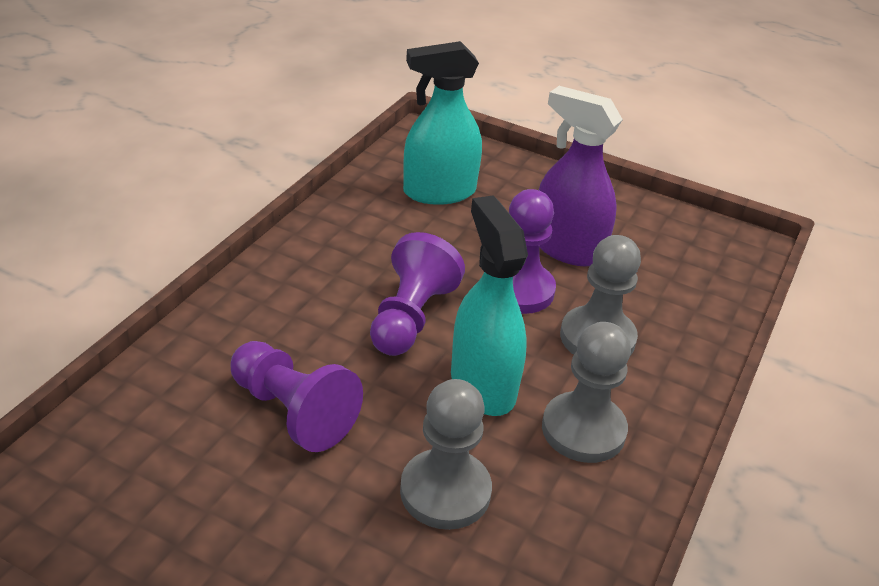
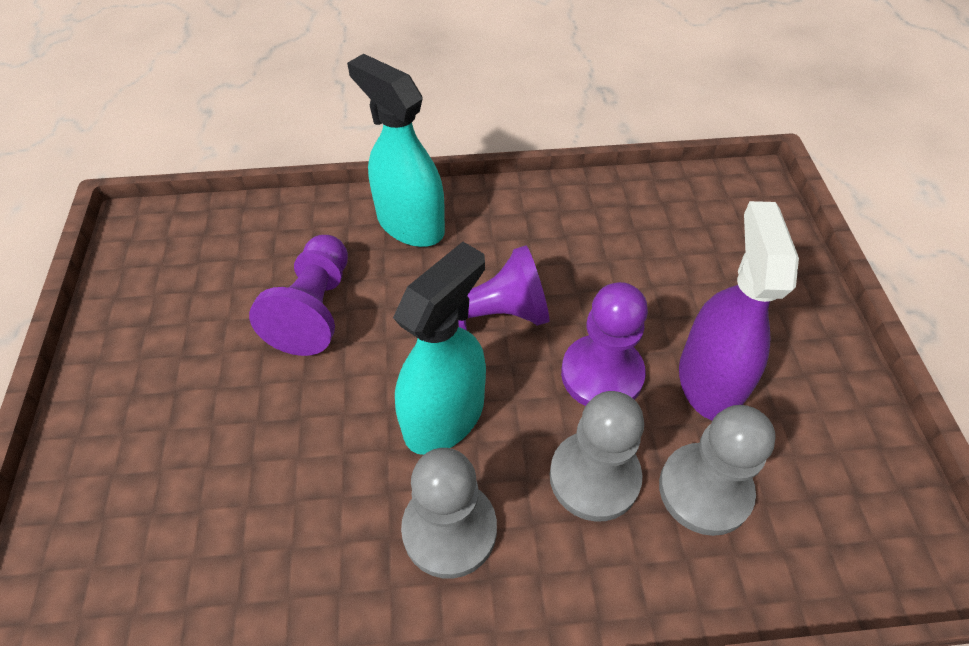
camera: 60 degrees right, 15 degrees up
(439, 192) = (680, 240): turquoise spray bottle -> turquoise spray bottle (410, 224)
(445, 491) = (296, 458): grey pawn -> grey pawn (704, 490)

